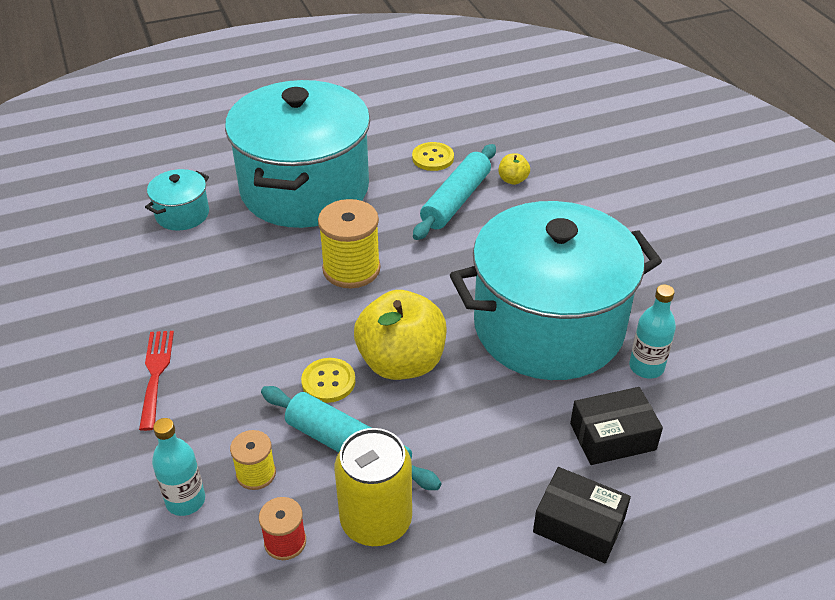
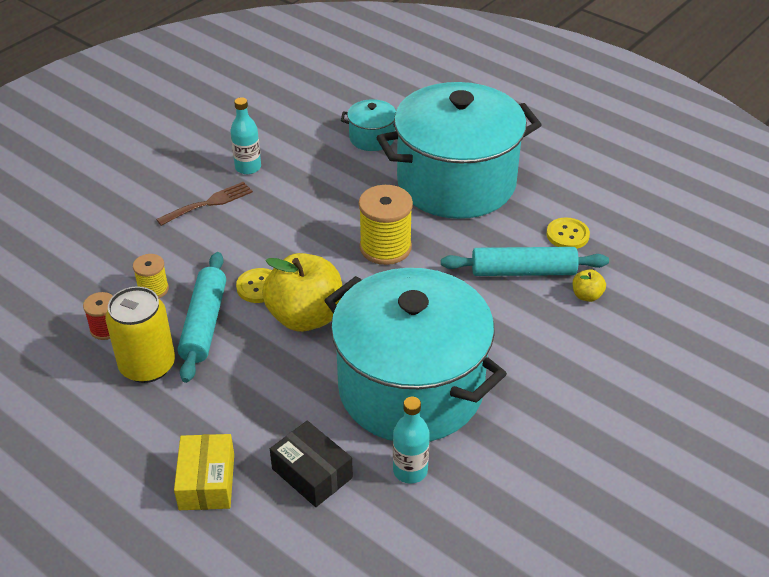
camera: 60 degrees right, 0 degrees up
(156, 374) = (209, 203): red fork -> brown fork
(185, 500) = (113, 268): turquoise bottle -> turquoise bottle (248, 167)
(579, 525) = (207, 482): black box -> yellow box

